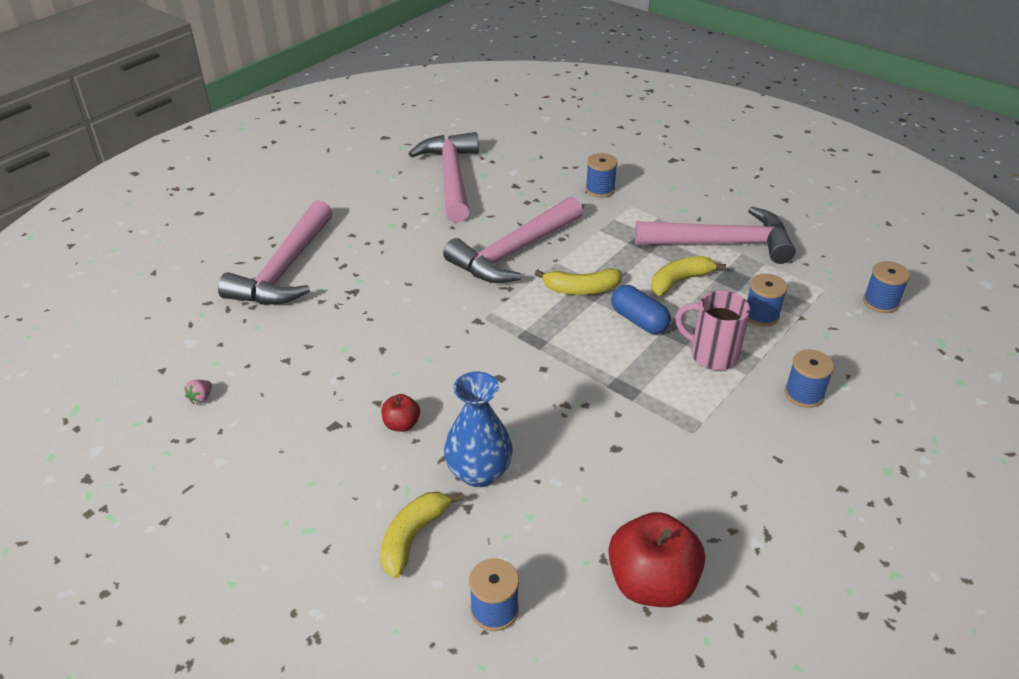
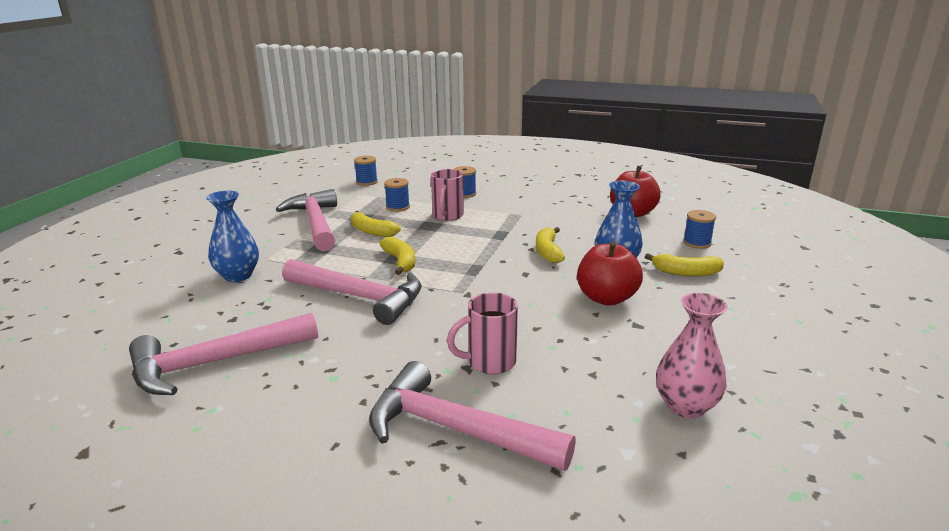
camera: 110 degrees left, 15 degrees down
(201, 398) = (685, 406): pink strawberry -> pink vase
(285, 269) = (456, 430): pink hammer -> pink hammer turned 150 degrees counterclockwise
(351, 305) = (489, 362): none -> pink mug
(401, 424) = (606, 298): red apple -> red apple, size x2.06
(548, 418) = (548, 252): none -> yellow banana
(600, 189) = (238, 275): blue spool -> blue vase
(639, 320) = (427, 238): blue capsule -> none

